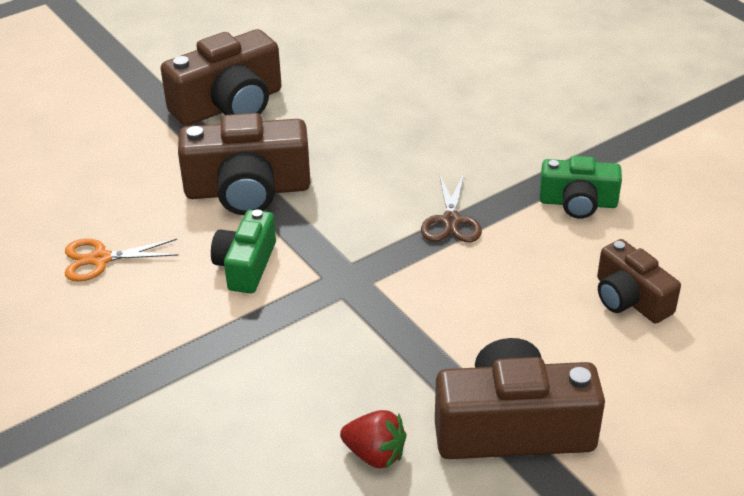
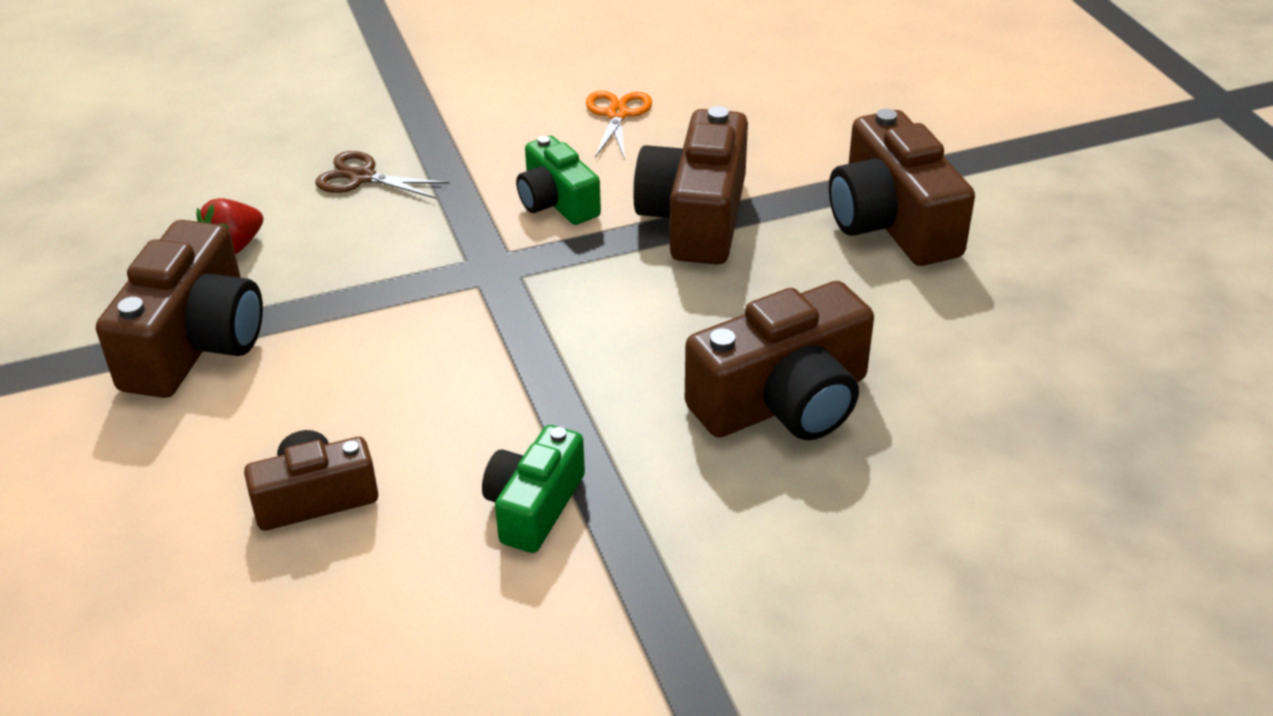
camera: 105 degrees right, 0 degrees up
(246, 265) = (557, 202): green camera -> green camera turned 150 degrees counterclockwise
(435, 125) = (784, 401): none -> brown camera
(451, 221) = (556, 370): brown scissors -> brown scissors (362, 177)

